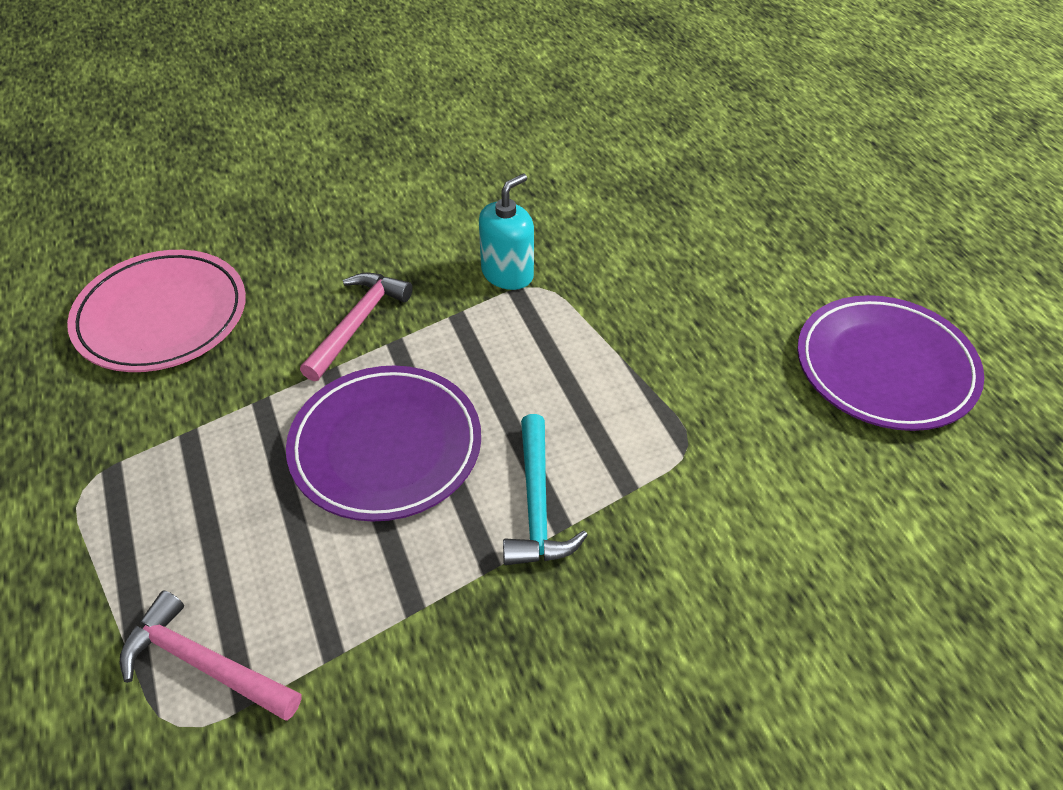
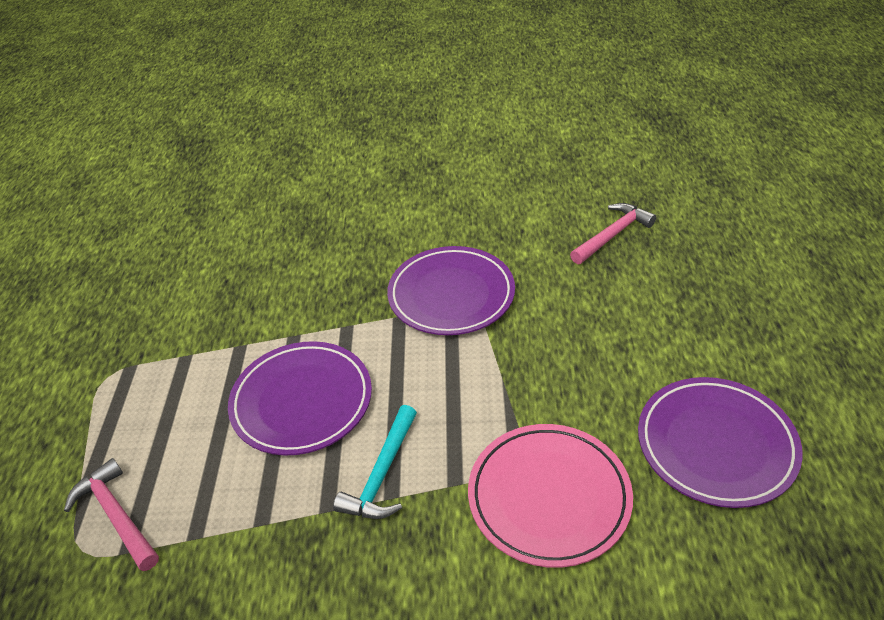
camera: 25 degrees right, 5 degrees down
(161, 316) = (209, 273): pink plate -> pink plate (549, 497)
(358, 323) = (329, 307): pink hammer -> pink hammer (613, 235)
(507, 274) = (451, 295): turquoise soap dispenser -> purple plate

